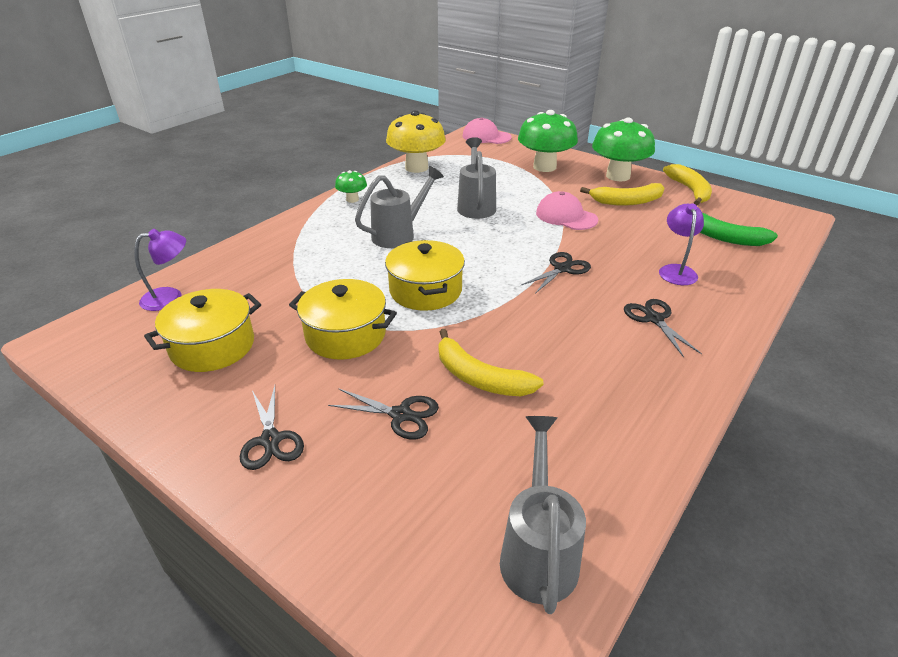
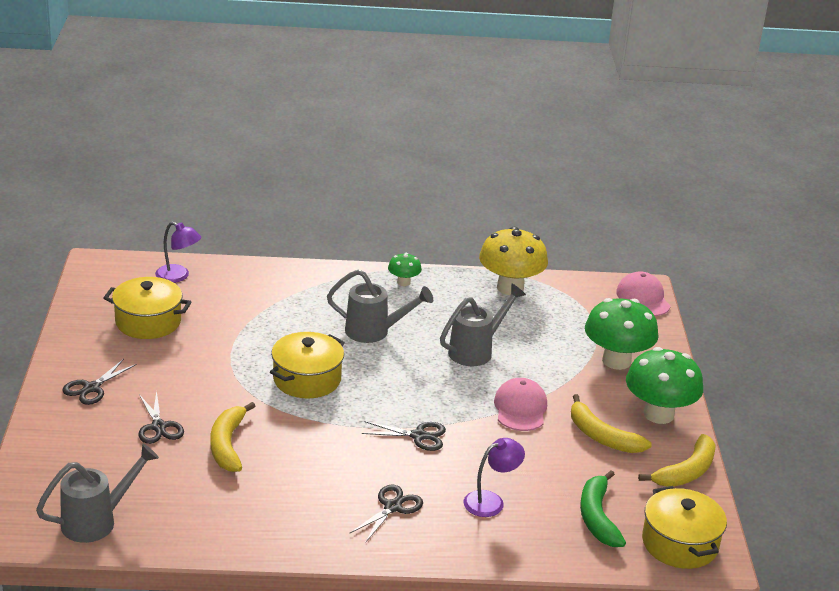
camera: 50 degrees right, 5 degrees down
(345, 335) = (215, 368): yellow pot -> yellow pot (679, 543)

